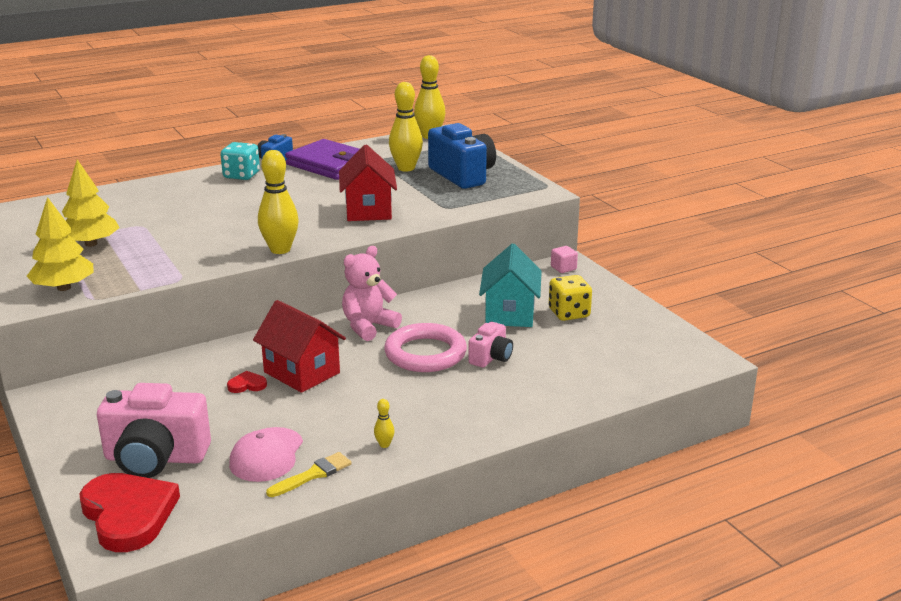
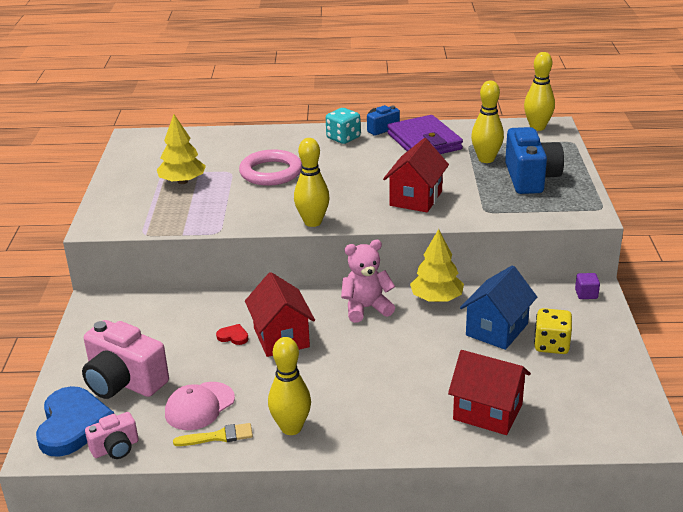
camera: 30 degrees right, 5 degrees up
(64, 288) = (134, 218): yellow tree -> yellow tree (436, 299)
(128, 514) = (73, 424): red heart -> blue heart
(384, 445) = (291, 428): yellow bowling pin -> yellow bowling pin, size x2.35
(425, 353) = (392, 349): pink ring -> pink ring (271, 172)
(491, 357) = (443, 371): pink camera -> pink camera (115, 448)
(510, 313) = (496, 329): turquoise house -> blue house
(560, 379) = (487, 412): none -> red house
(563, 268) = (586, 294): pink cube -> purple cube

